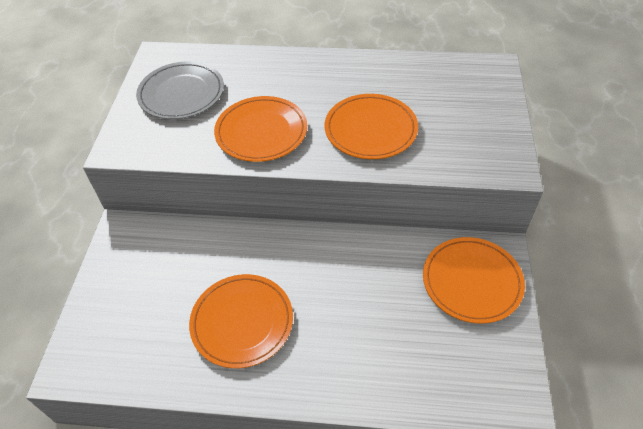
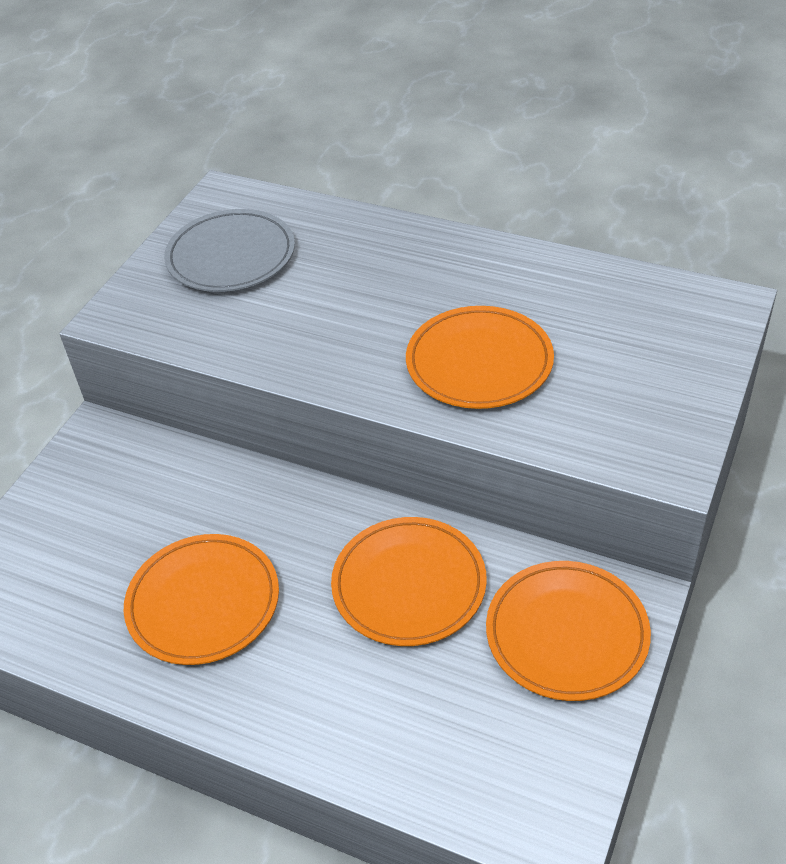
camera: 20 degrees right, 5 degrees down
(261, 132) = (317, 333): orange plate -> orange plate (409, 585)

